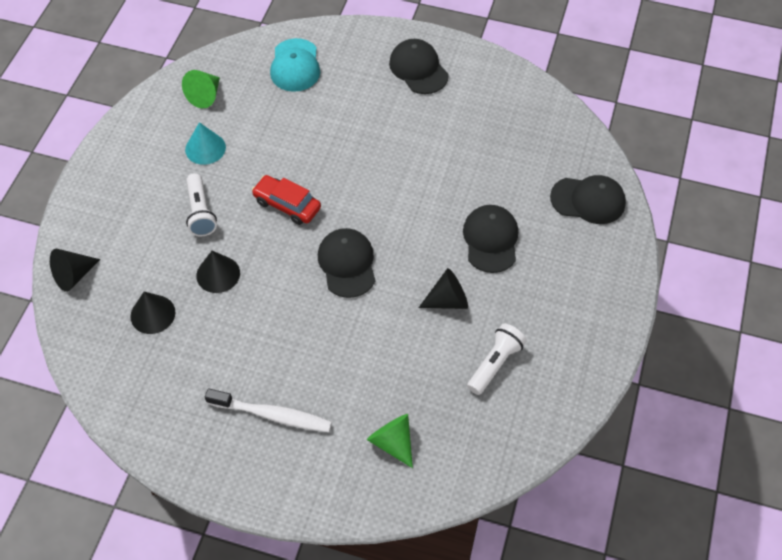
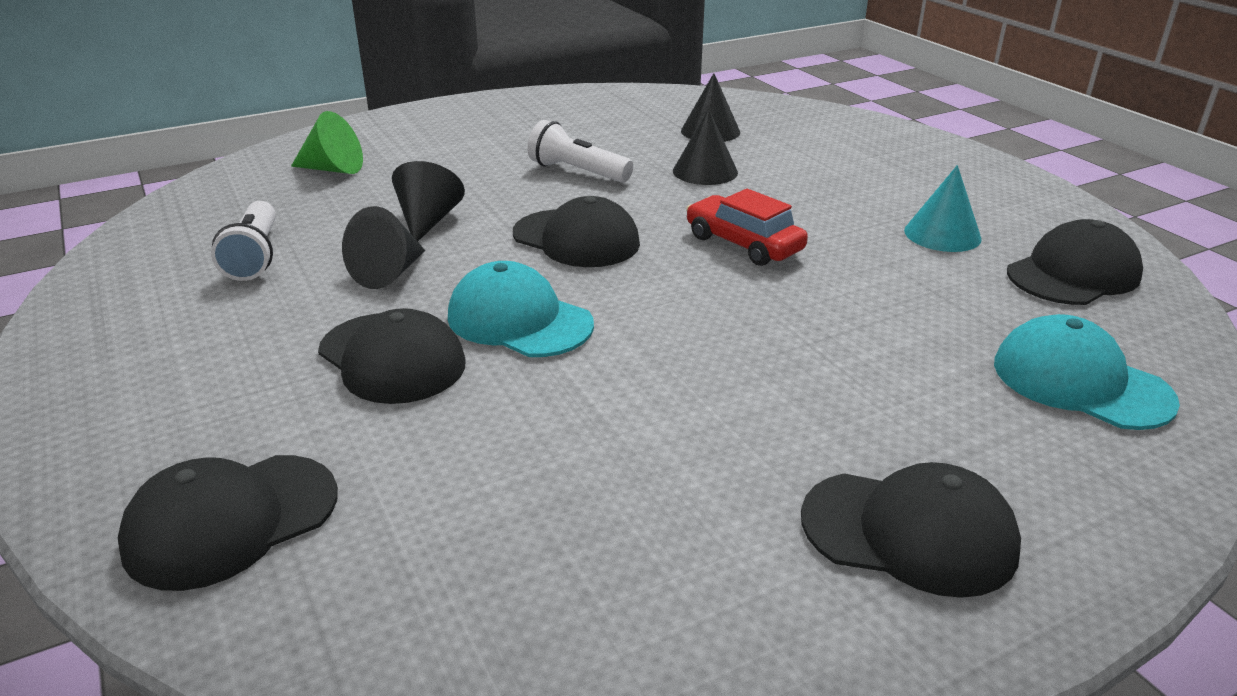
camera: 135 degrees right, 25 degrees down
(74, 275) = (826, 118): black cone -> black cone (428, 221)
(200, 212) = (820, 194): white flashlight -> white flashlight (577, 172)
(205, 96) = (1073, 274): green cone -> black cap
(273, 415) = (487, 137): white toothbrush -> none
(287, 205) = (743, 244): red car -> red car turned 120 degrees counterclockwise
(427, 226) = (519, 320): none -> turquoise cap

